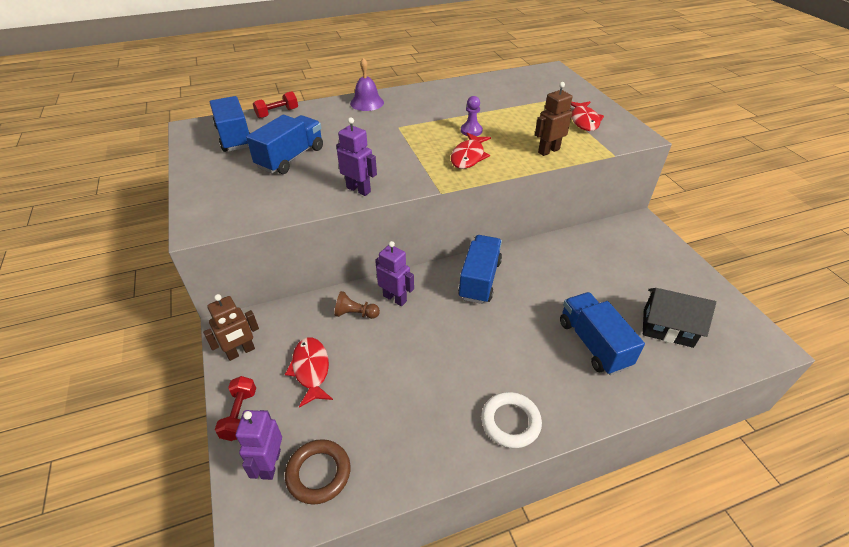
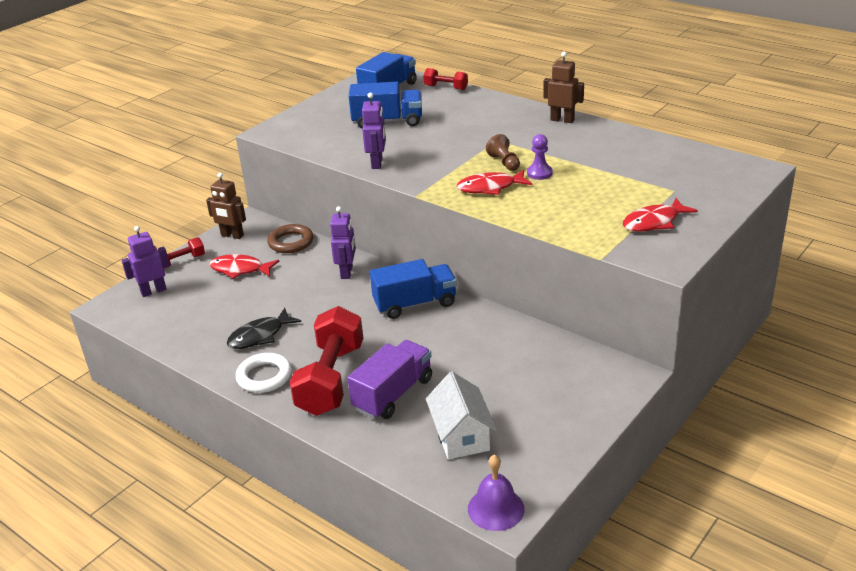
camera: 60 degrees right, 10 degrees down
(311, 370) = (240, 269): red fish -> red fish turned 120 degrees counterclockwise
(318, 473) = (159, 312): brown ring -> brown ring (291, 242)
(355, 314) = (312, 262): brown pawn -> brown pawn (504, 162)
(367, 103) = (519, 111): purple bell -> purple bell (496, 508)
(441, 399) = (260, 336): none -> black fish
(547, 374) = (331, 379): none -> red dumbbell
(548, 151) = (557, 221): brown robot -> brown robot (562, 120)
(593, 343) = (393, 394): blue truck -> purple truck
(667, 328) = (461, 435): black house -> white house

